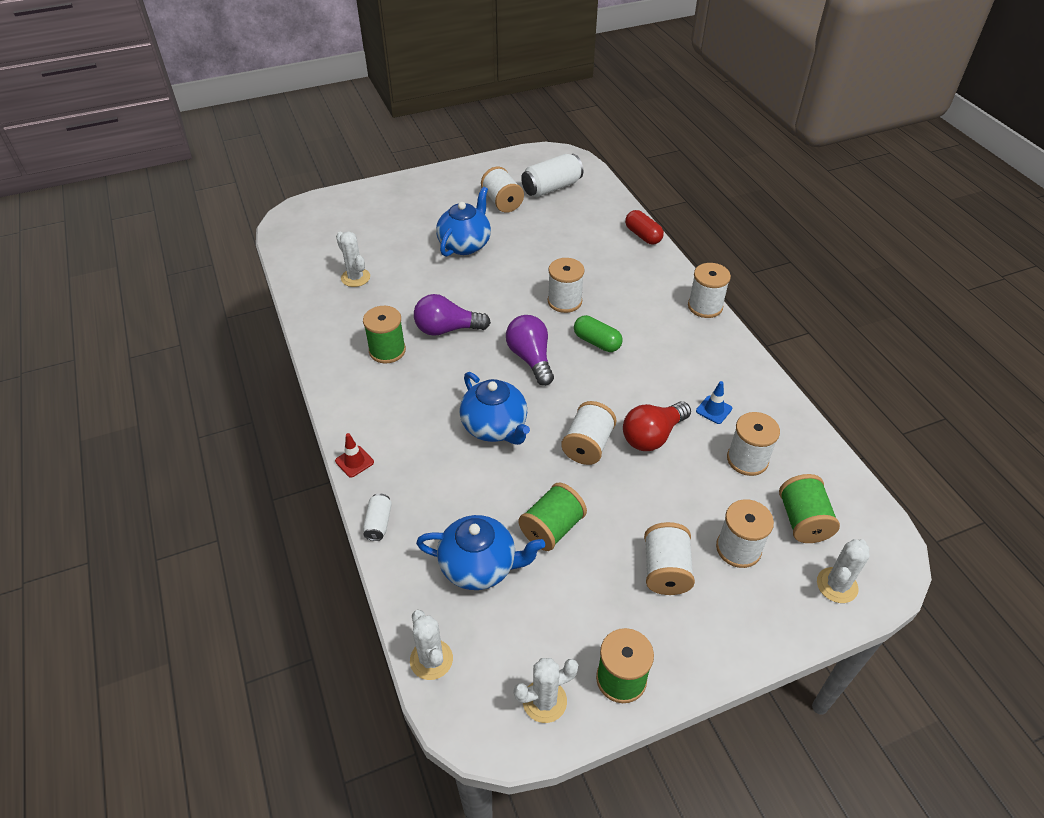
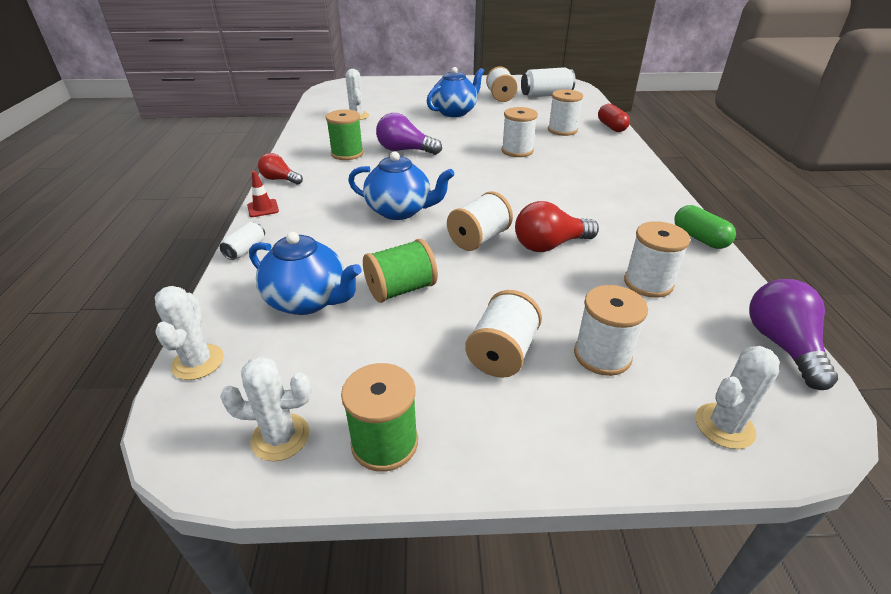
camera: 20 degrees right, 10 degrees down
(341, 413) = (280, 179): none -> red light bulb
(495, 427) = (400, 211): blue teapot -> blue teapot turned 60 degrees counterclockwise
(530, 358) = (463, 177): purple light bulb -> purple light bulb (782, 345)
(597, 342) = (531, 177): green capsule -> green capsule (699, 238)
(705, 306) = (651, 173): white spool -> white spool (562, 130)
(714, 410) = (626, 239): blue traffic cone -> none
(802, 520) = (697, 349): green spool -> none

